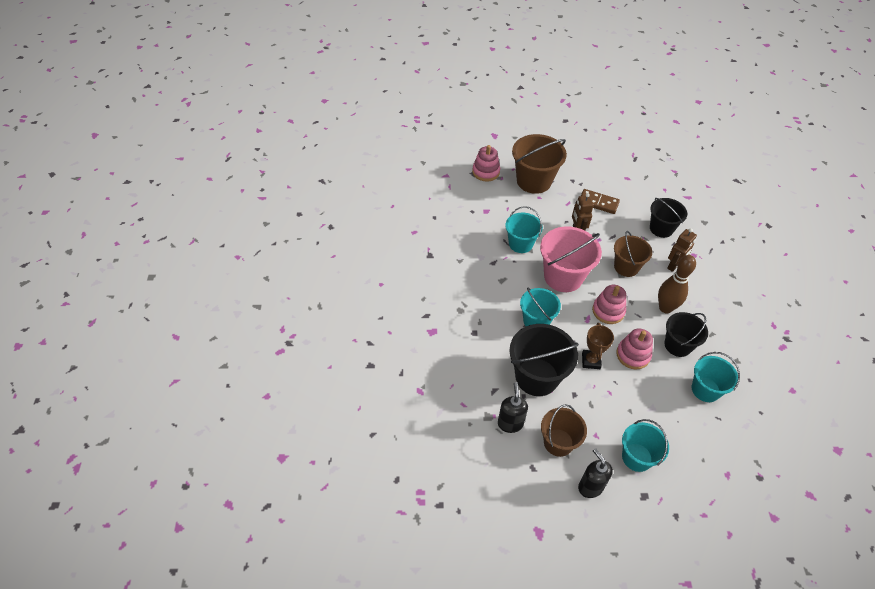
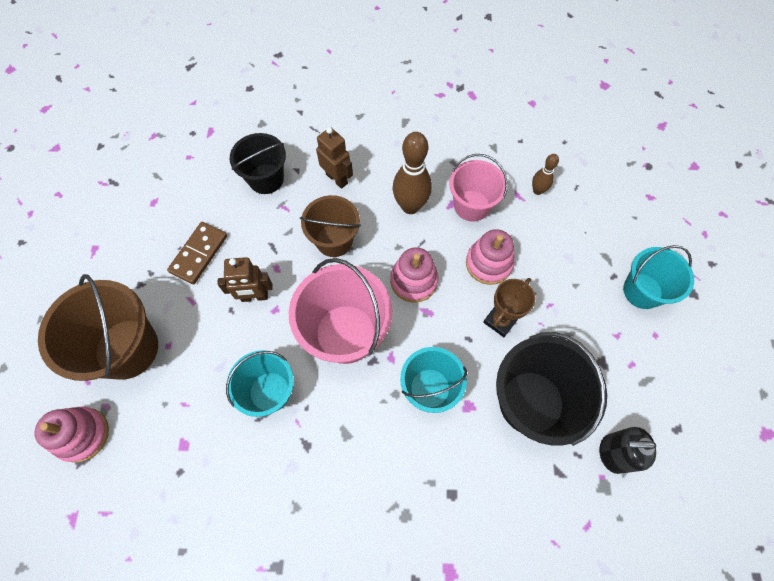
camera: 85 degrees left, 15 degrees up
(558, 442) = (634, 387): brown bucket -> none
(590, 487) = (692, 356): black soap dispenser -> none
(591, 361) = (500, 320): brown trophy -> brown trophy turned 60 degrees counterclockwise
(677, 345) = (471, 205): black bucket -> pink bucket
(705, 389) = (537, 190): turquoise bucket -> brown bowling pin

